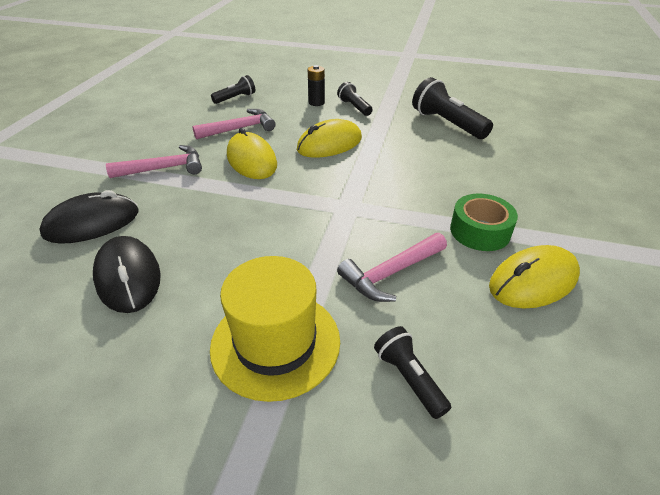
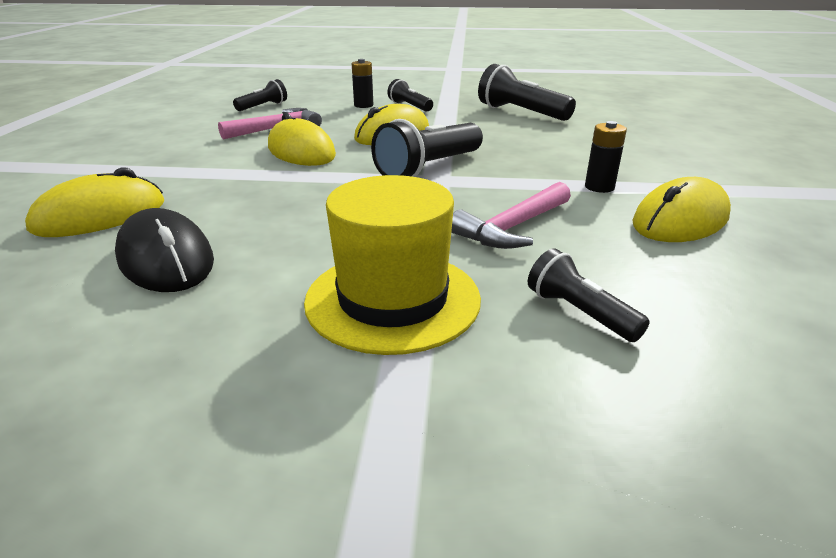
camera: 10 degrees left, 10 degrees down
(92, 223) = (100, 216): black mouse -> yellow mouse
(164, 168) = (189, 164): pink hammer -> none
(347, 191) = (429, 168): none -> black flashlight
(480, 231) = (599, 187): green tape -> black battery

